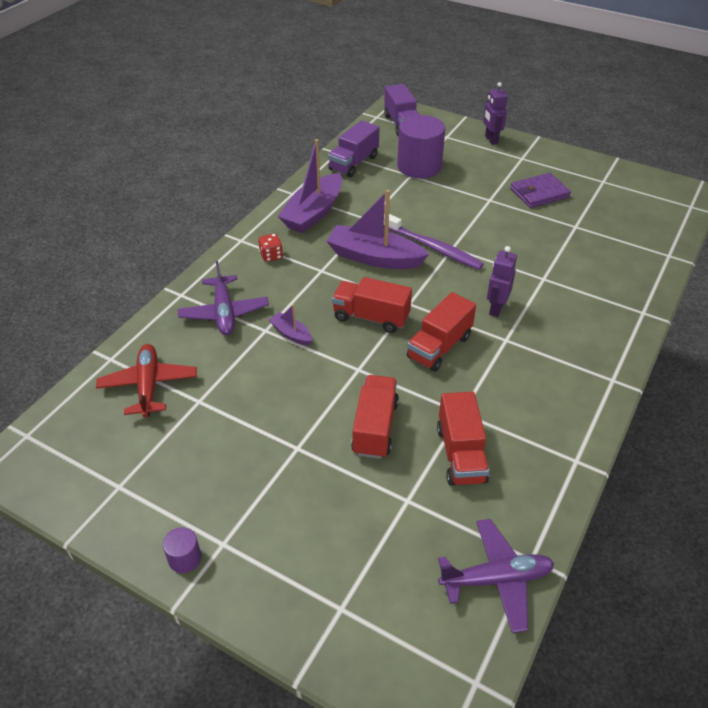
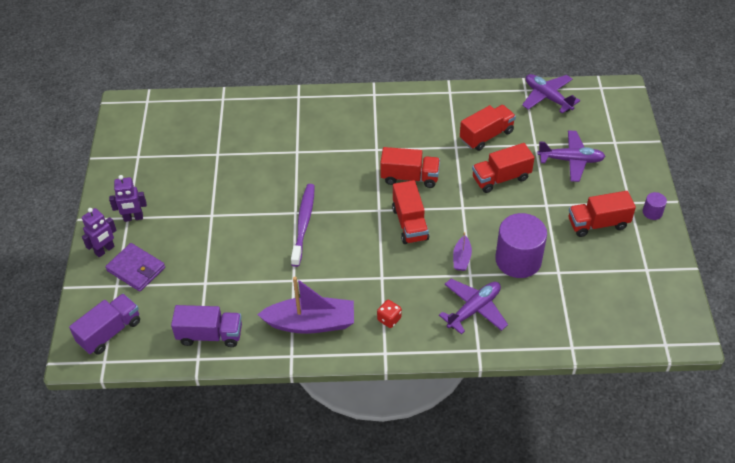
camera: 120 degrees left, 5 degrees up
(148, 386) = (572, 307): red plane -> none
(224, 482) = (598, 224): none -> red truck
(348, 523) = (571, 160): none -> purple plane
(374, 258) = (342, 252): purple boat -> none
(419, 166) = (186, 283): purple cylinder -> purple cylinder (518, 260)
(496, 308) = (349, 164): purple robot -> purple robot (133, 218)
(539, 193) = (182, 188): purple wallet -> purple wallet (136, 269)

